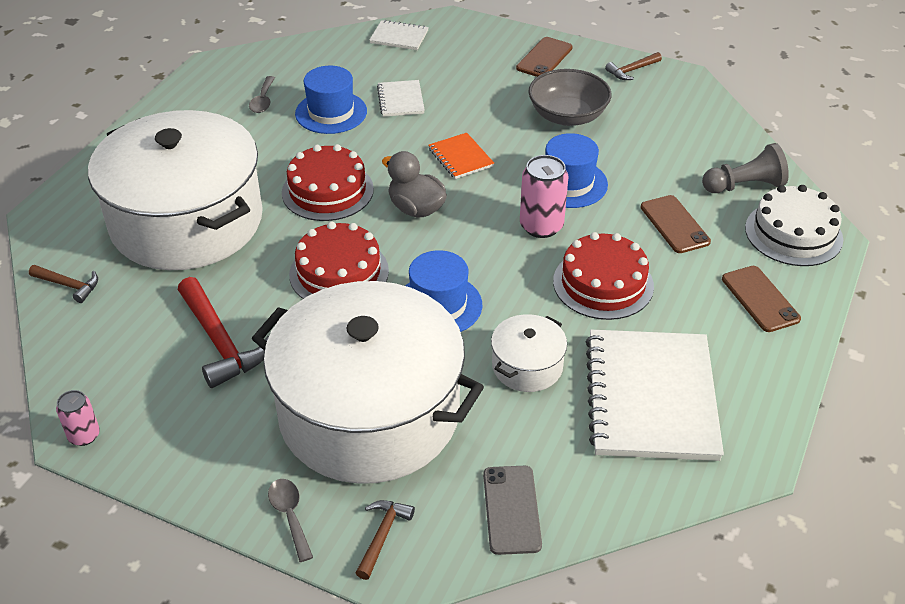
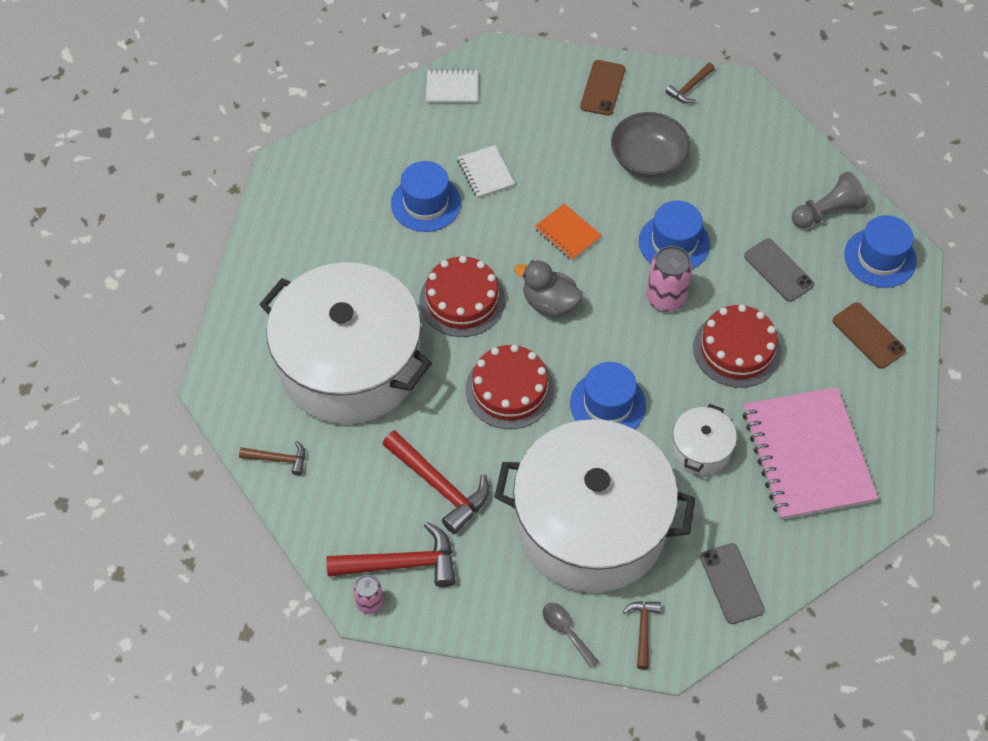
camera: 15 degrees left, 15 degrees up
(140, 405) = (402, 564): none -> red hammer
(263, 100) = (354, 202): grey spoon -> none
(651, 397) = (807, 455): white notebook -> pink notebook
(674, 224) = (778, 270): brown phone -> grey phone
(793, 233) = (880, 258): white cake -> blue hat

